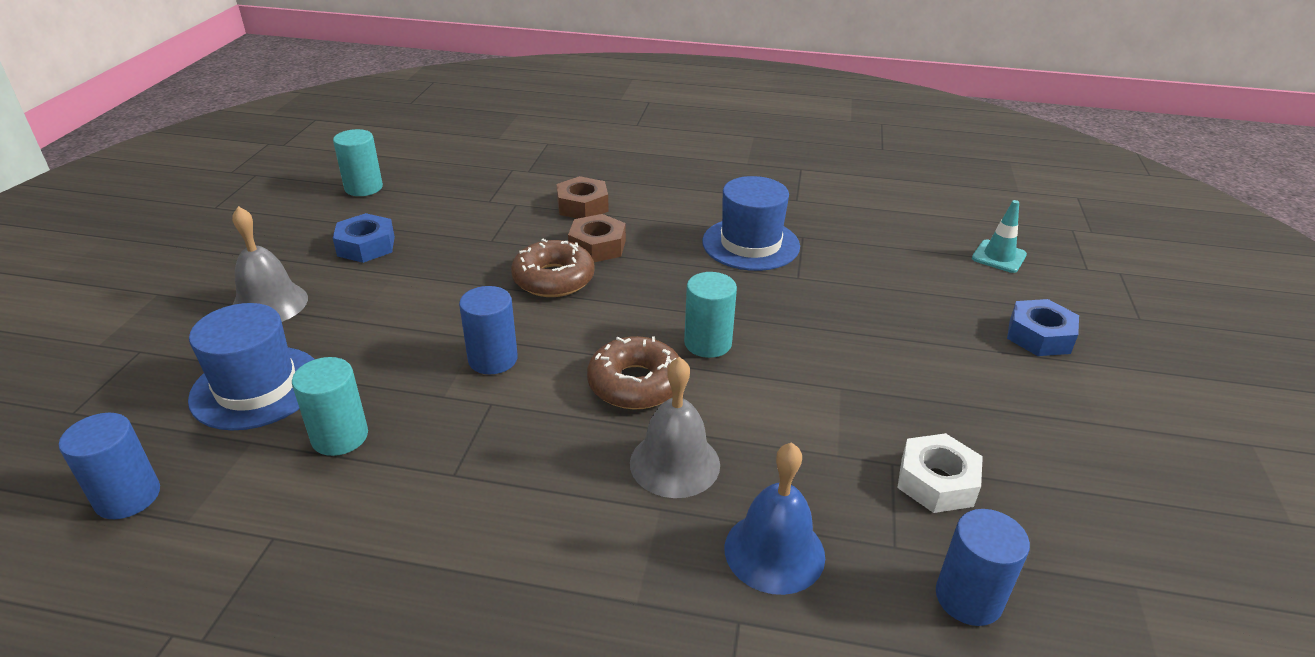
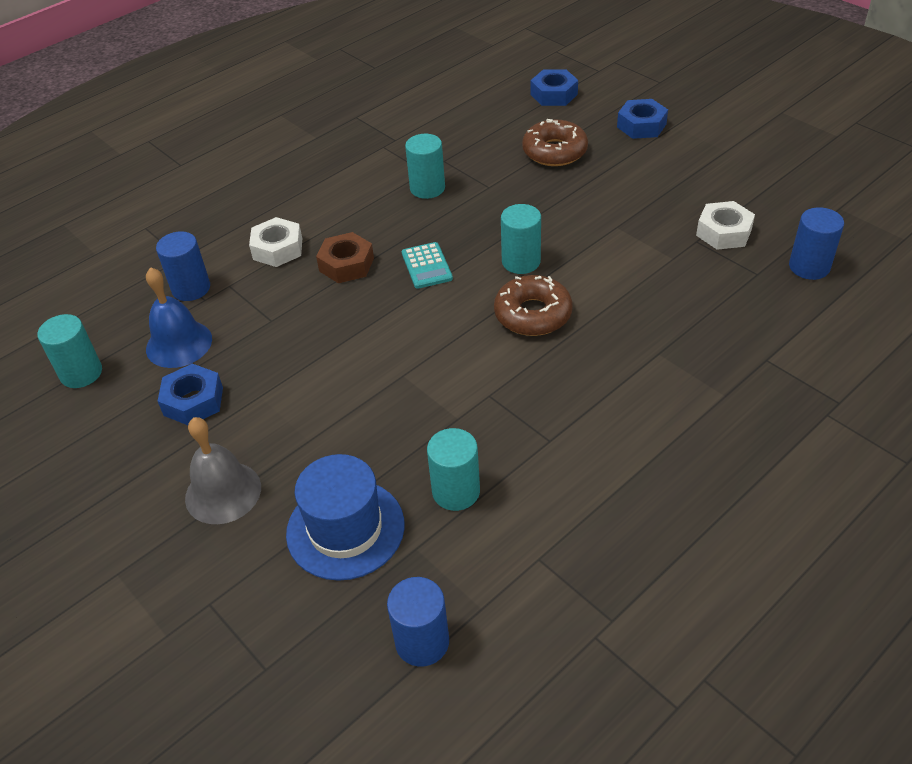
camera: 50 degrees left, 10 degrees up
(493, 359) = (438, 376): blue cylinder -> blue cylinder (191, 288)
(553, 279) = (366, 305): brown donut -> brown donut (554, 151)
(582, 206) = (278, 249): brown nut -> white nut
(640, 289) = (426, 266): none -> turquoise calculator
(674, 463) = (625, 329): grey bell -> none
(750, 244) = (427, 188): blue hat -> turquoise cylinder
(774, 551) = (728, 321): blue bell -> blue bell (179, 344)
(999, 257) = (553, 94): turquoise traffic cone -> blue nut

